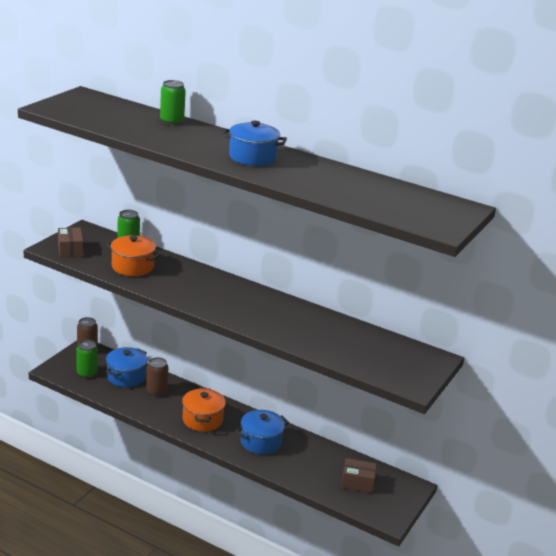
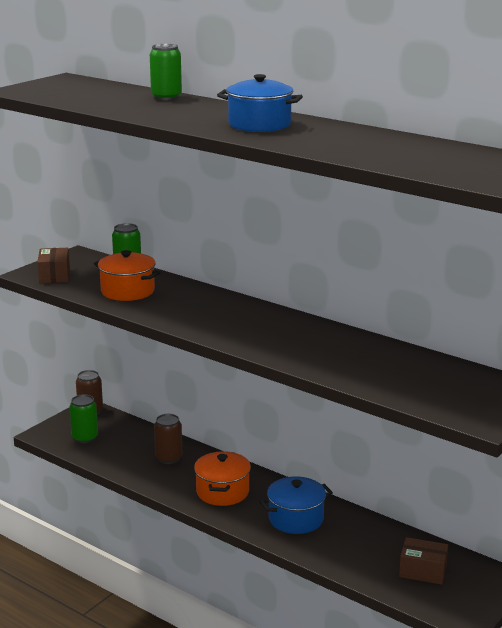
camera: 10 degrees right, 5 degrees down
(126, 376) = (133, 442): blue pot -> none

